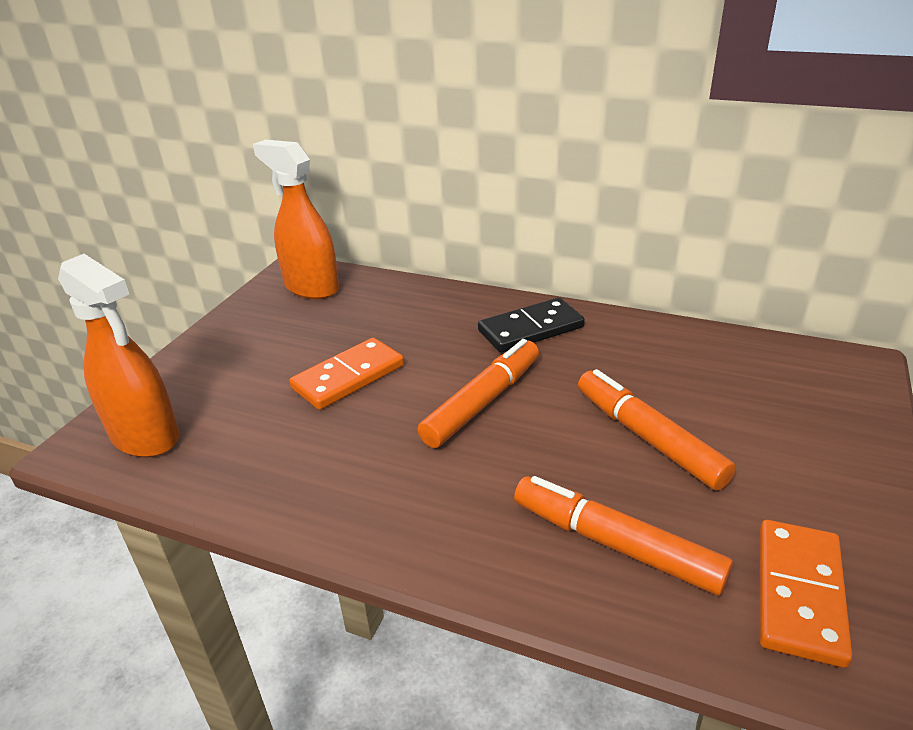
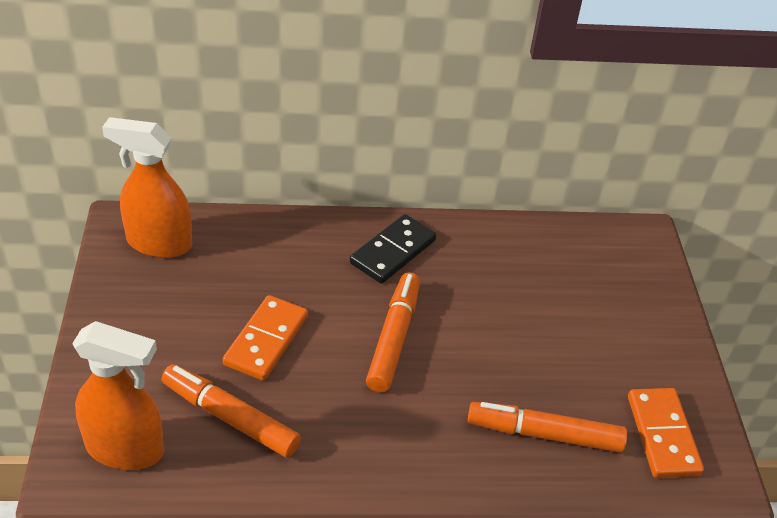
camera: 30 degrees left, 10 degrees up
(647, 438) = (529, 340): orange marker -> orange marker (230, 418)

